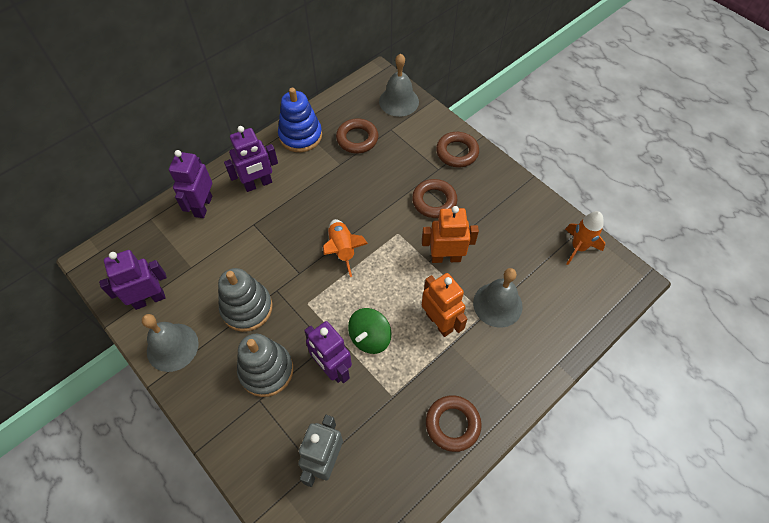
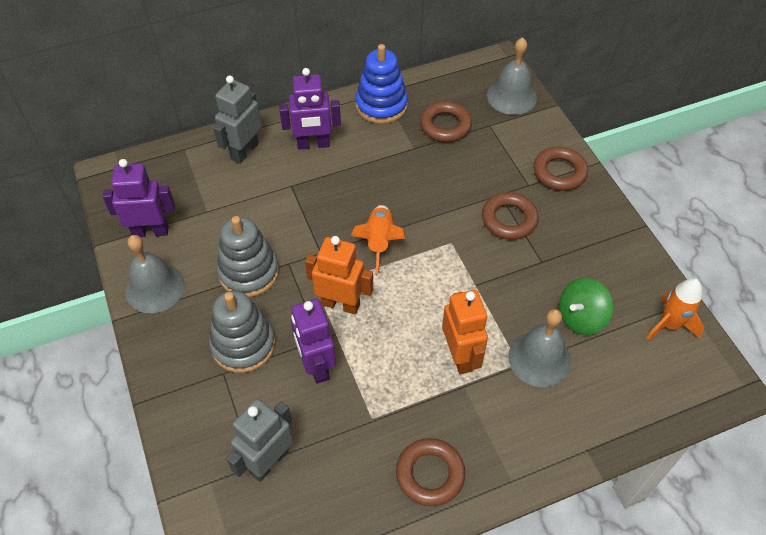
camera: 20 degrees right, 5 degrees down
(203, 206) = (244, 151): purple robot -> grey robot
(369, 338) = (372, 347): green spinning top -> green spinning top (581, 317)
(445, 257) = (497, 286): orange robot -> orange robot (340, 304)

